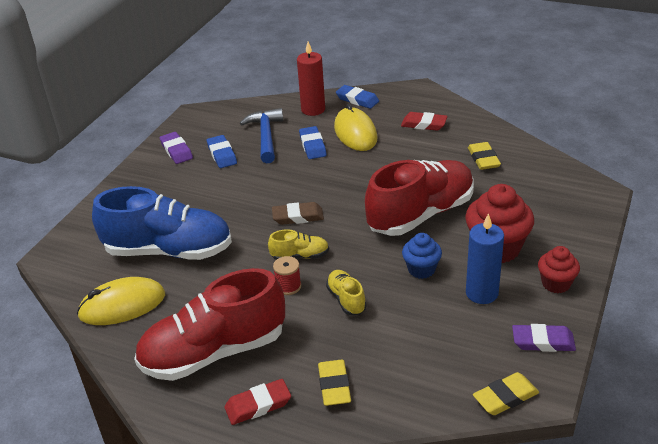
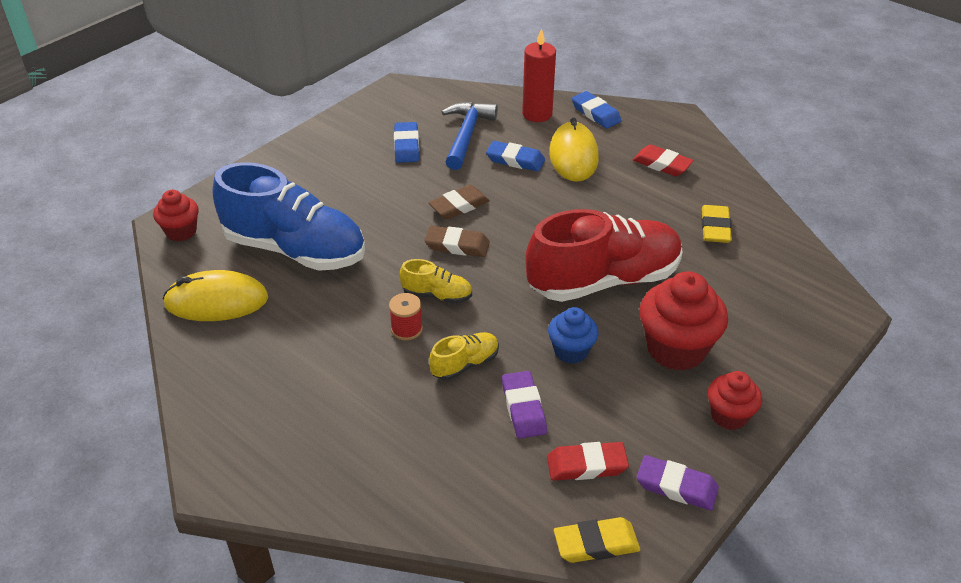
camera: 15 degrees right, 5 degrees up
(65, 260) = (181, 231): none -> red cupcake
(176, 151) = (358, 129): purple eraser -> purple eraser (523, 408)
(214, 352) = (288, 386): red shoe -> none
(258, 405) = (307, 464): red eraser -> red eraser (586, 465)
(285, 188) = (459, 206): none -> brown eraser
(312, 146) = (515, 160): blue eraser -> blue eraser turned 75 degrees counterclockwise
(334, 386) = (402, 467): yellow eraser -> none
(346, 299) = (465, 364): yellow shoe -> yellow shoe turned 60 degrees clockwise
(481, 293) = (630, 402): blue candle -> none

